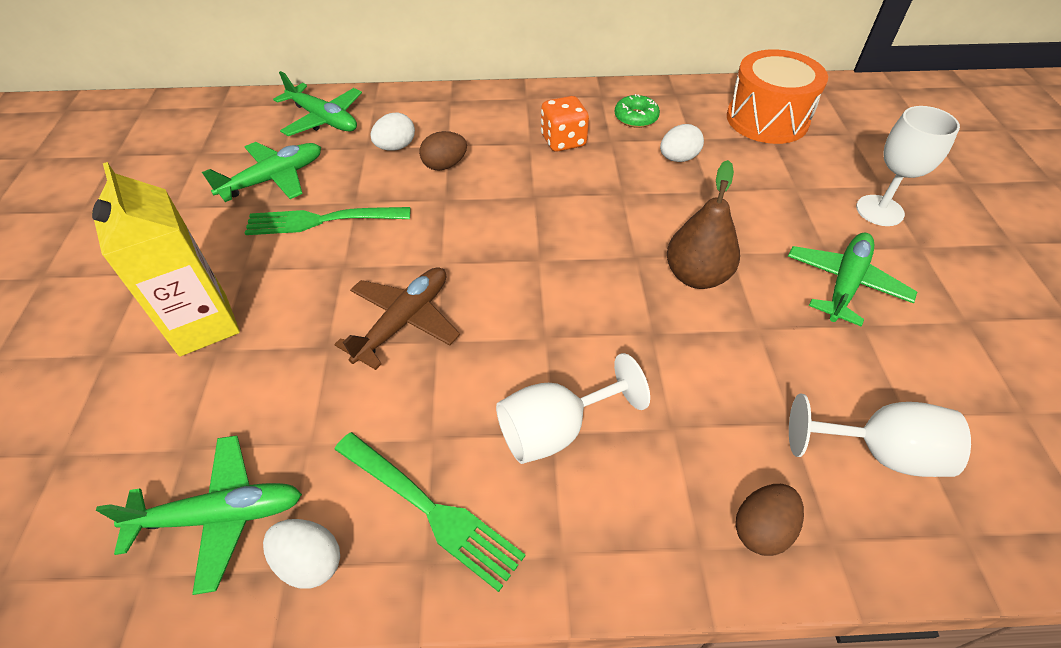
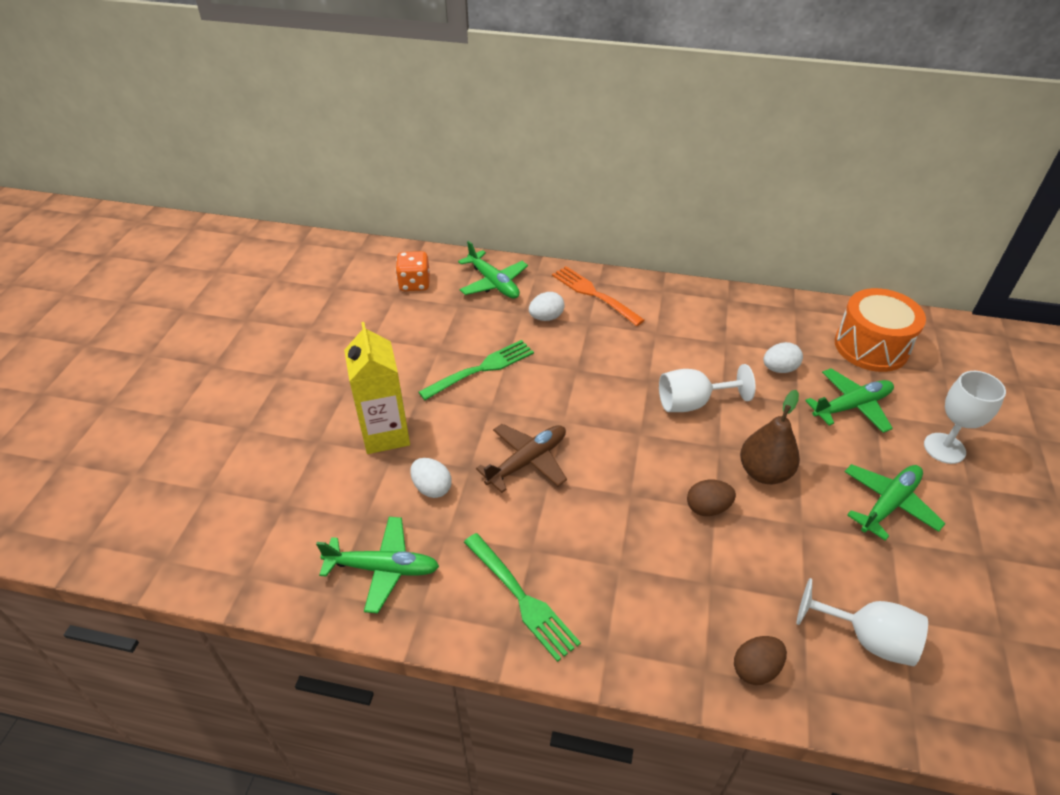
camera: 15 degrees right, 5 degrees down
(274, 179) = (448, 328): green plane -> green plane (851, 406)
(310, 562) = (436, 612): white egg -> white egg (432, 488)
(323, 220) = (480, 369): green fork -> green fork turned 135 degrees clockwise
(444, 165) = (582, 340): brown egg -> brown egg (707, 508)
(449, 113) = (595, 294): none -> orange fork
(555, 430) = (622, 565): white goblet -> white goblet (692, 403)
(563, 141) = (684, 336): orange dice -> orange dice (414, 284)
(636, 118) = (753, 325): green donut -> none

